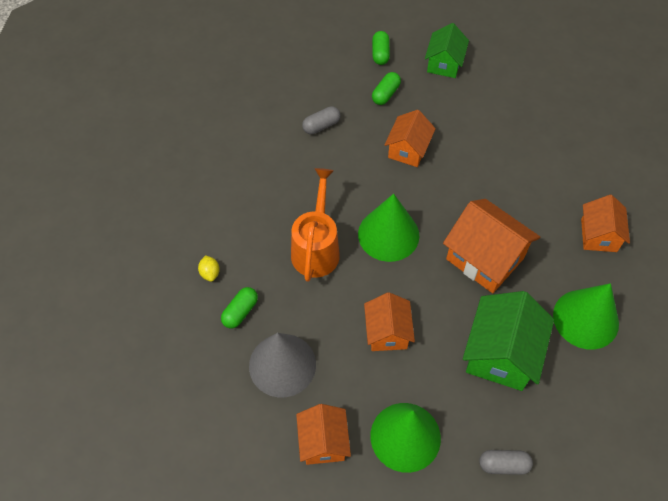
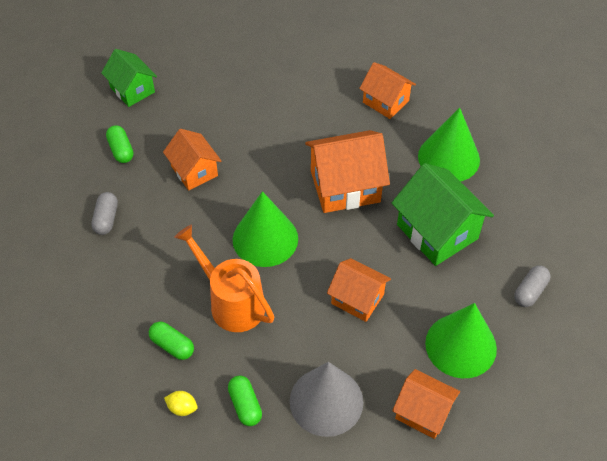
camera: 55 degrees left, 5 degrees down
(380, 53) = (74, 126): green capsule -> green capsule (172, 345)

